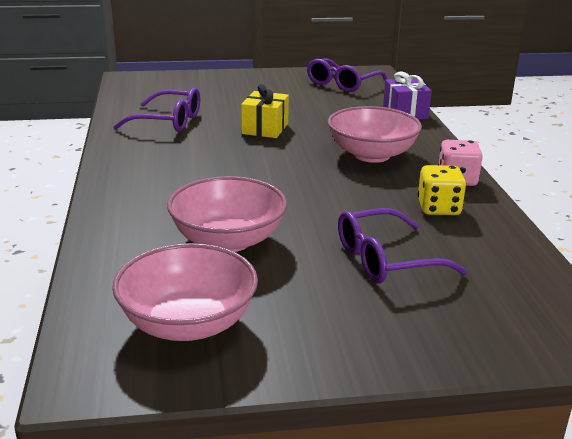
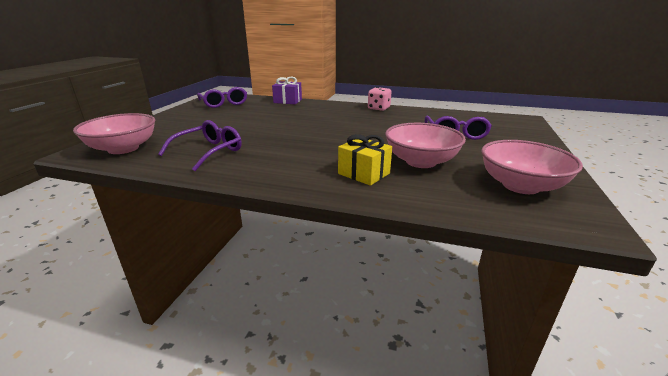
camera: 65 degrees left, 0 degrees up
(265, 128) = (265, 129): yellow gift -> yellow gift (364, 173)
(371, 155) = (334, 115): pink bowl -> pink bowl (123, 148)
(438, 208) = (406, 116): yellow dice -> none

